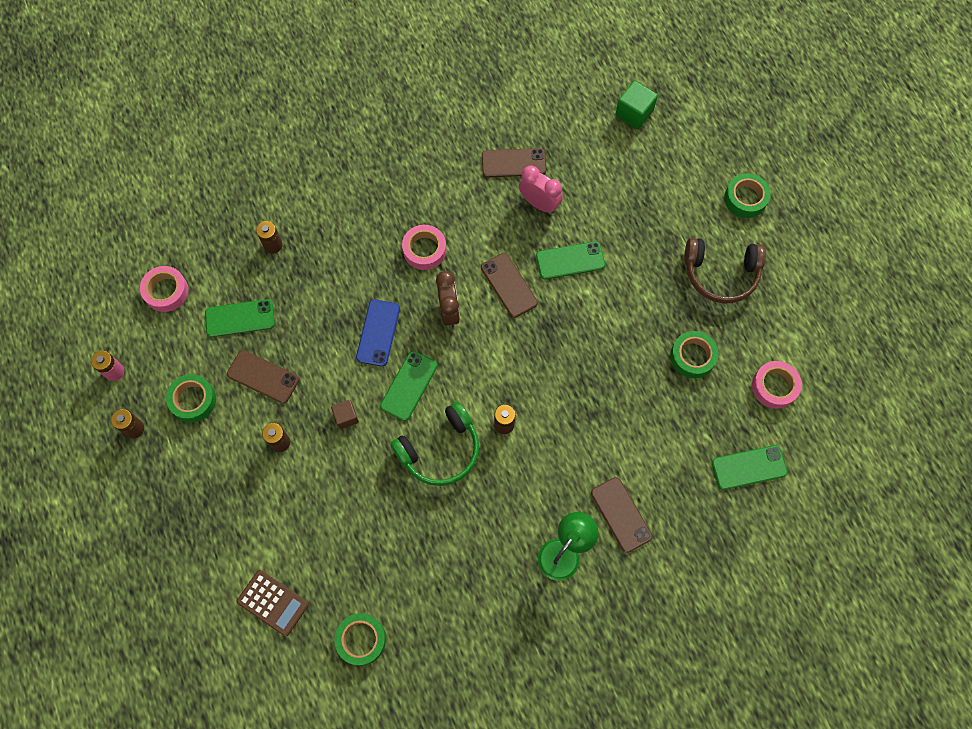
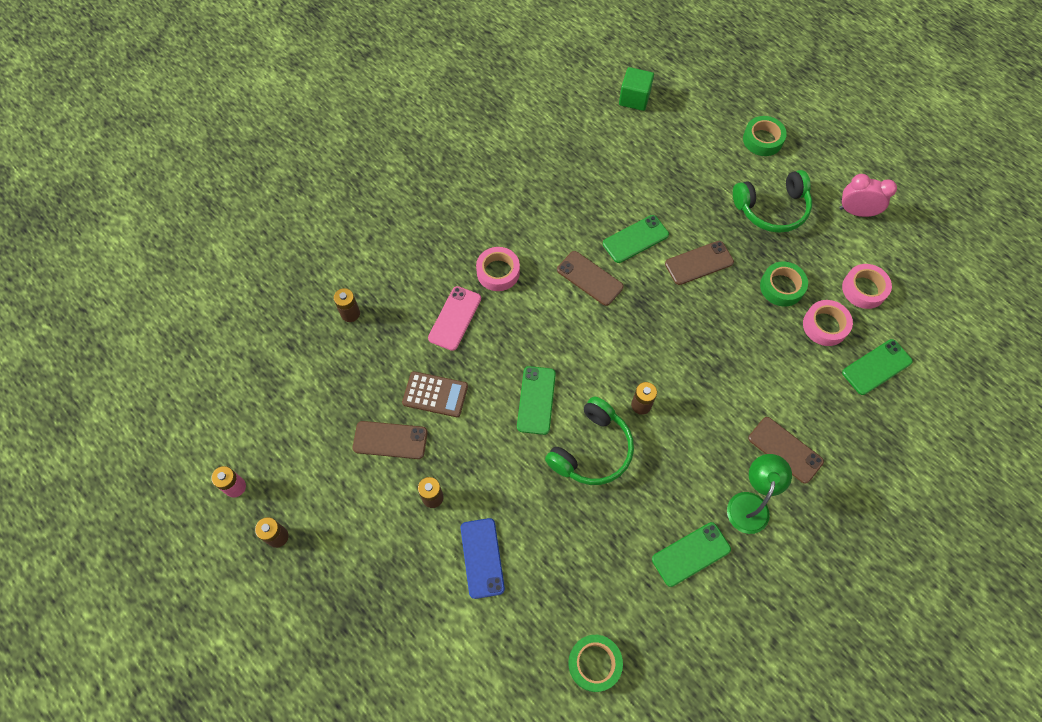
camera: 20 degrees left, 5 degrees down
(166, 291) = (260, 391): pink tape -> pink tape (825, 326)
(193, 400) = (328, 487): green tape -> none
(240, 318) = (345, 392): green phone -> green phone (691, 554)
(273, 602) = (490, 660): brown calculator -> brown calculator (435, 394)
(346, 417) = (488, 450): brown cube -> none
(366, 282) = (455, 318): none -> pink phone
(378, 333) = (486, 361): blue phone -> blue phone (482, 558)
(449, 311) = (544, 319): brown clock -> none
(513, 163) = (547, 171): brown phone -> brown phone (699, 263)
(539, 203) = (585, 199): pink clock -> pink clock (856, 212)
(721, 274) = (772, 209): brown headphones -> green headphones

